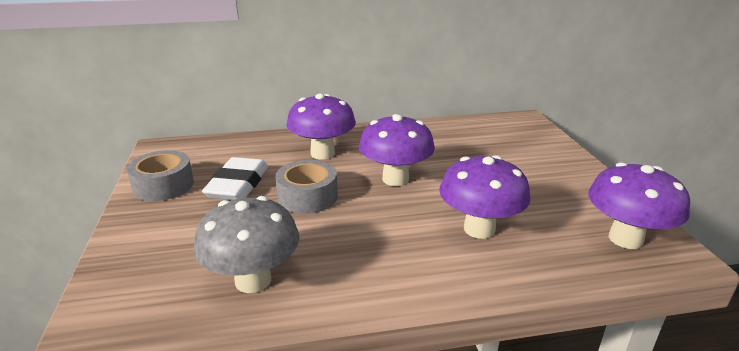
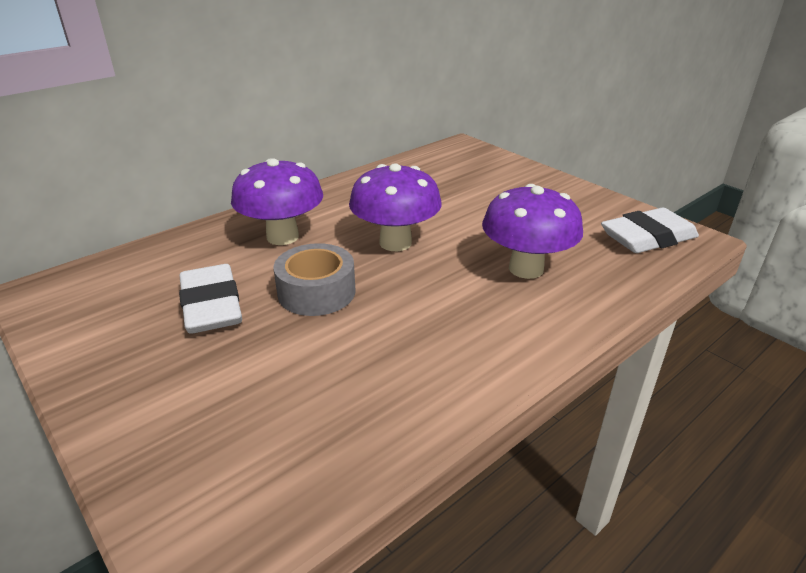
camera: 30 degrees left, 5 degrees up
(163, 185) = (101, 340): grey tape -> none
(253, 280) = (352, 409): grey mushroom -> none
(625, 239) = (647, 238): purple mushroom -> white eraser

